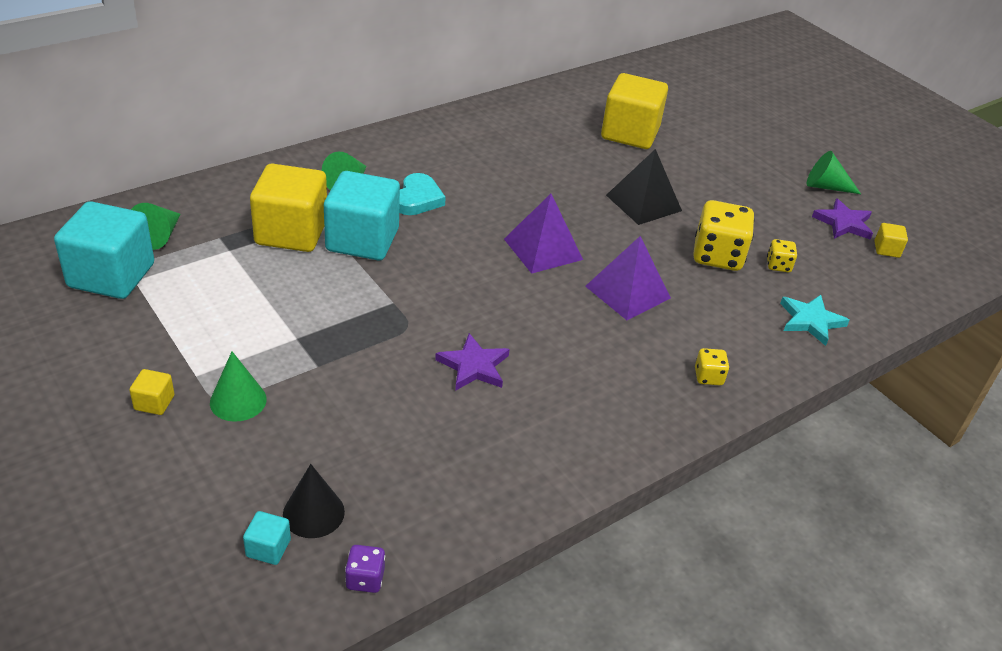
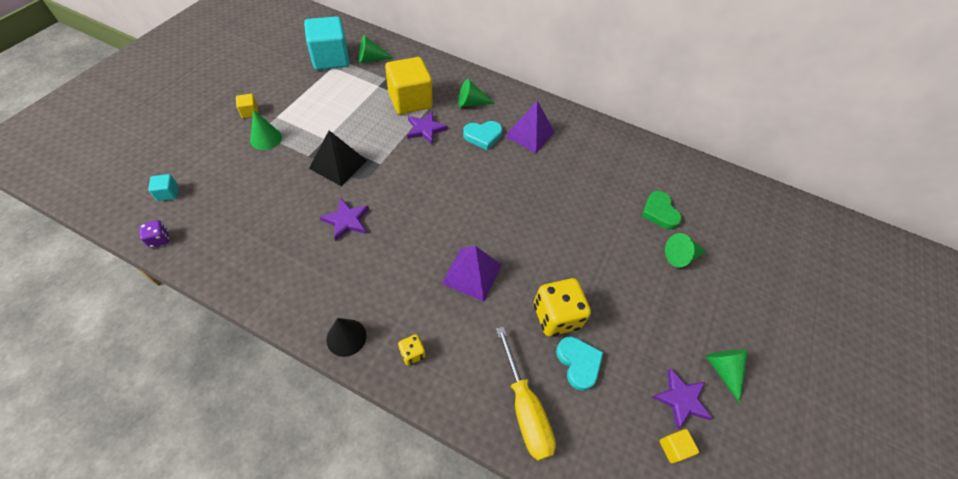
camera: 60 degrees right, 15 degrees up
(313, 513) = (198, 200): black cone -> black cone (346, 337)
(362, 240) = (425, 129): turquoise cube -> purple star
(543, 249) = (482, 212): purple pyramid -> purple pyramid (529, 134)
(630, 133) = (659, 212): yellow cube -> green heart
(643, 203) = (581, 249): black pyramid -> black pyramid (338, 164)
(692, 147) = (681, 256): none -> green cone
(778, 265) = (578, 363): yellow dice -> turquoise heart
(811, 321) = (524, 408): turquoise star -> yellow screwdriver

